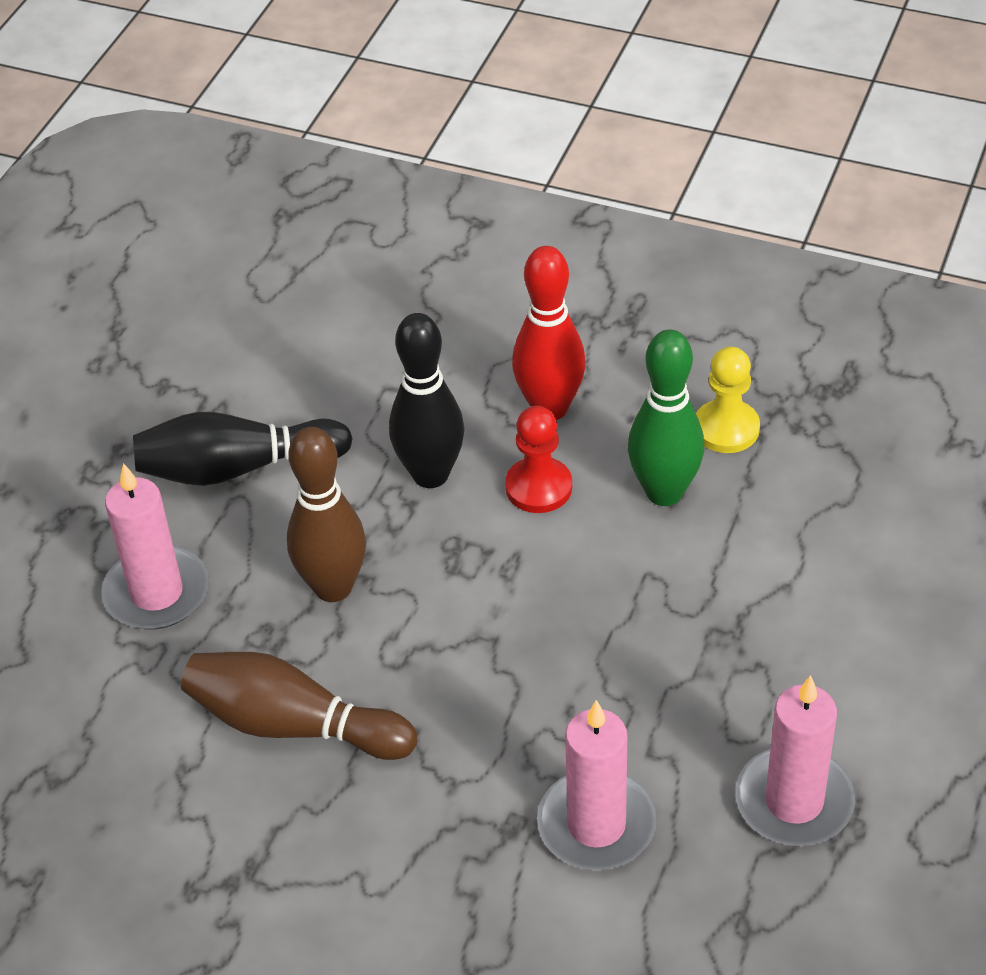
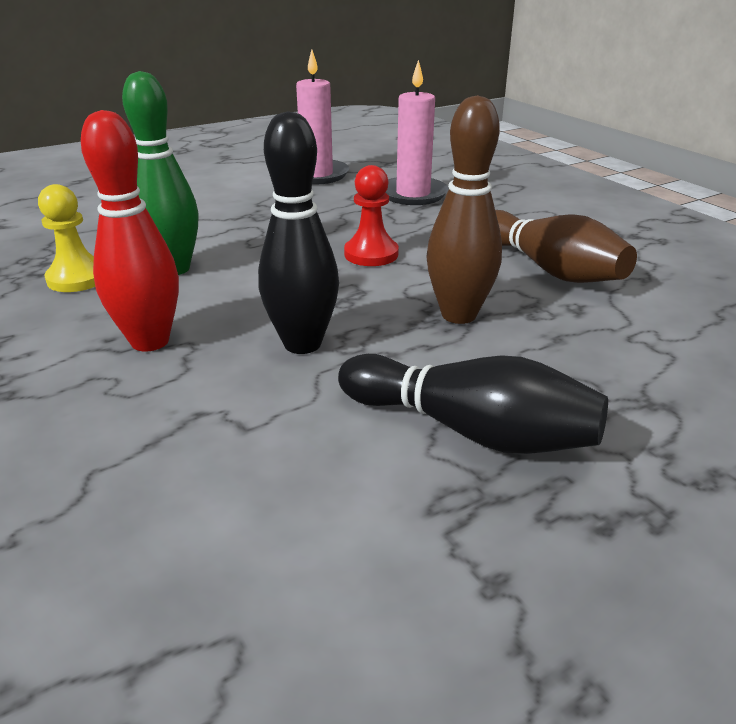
camera: 145 degrees left, 15 degrees down
(157, 592) = (619, 370): pink candle -> none
(538, 487) = (241, 303): red pawn -> red pawn (371, 254)

